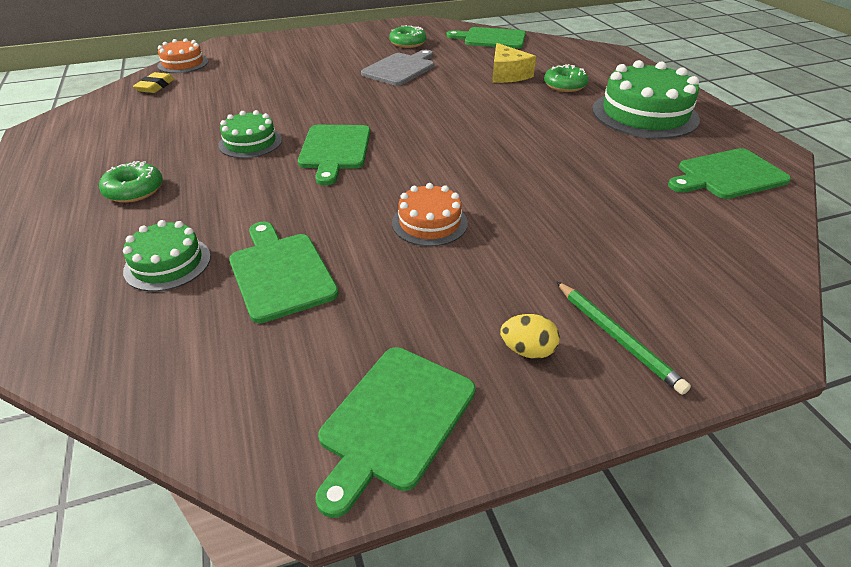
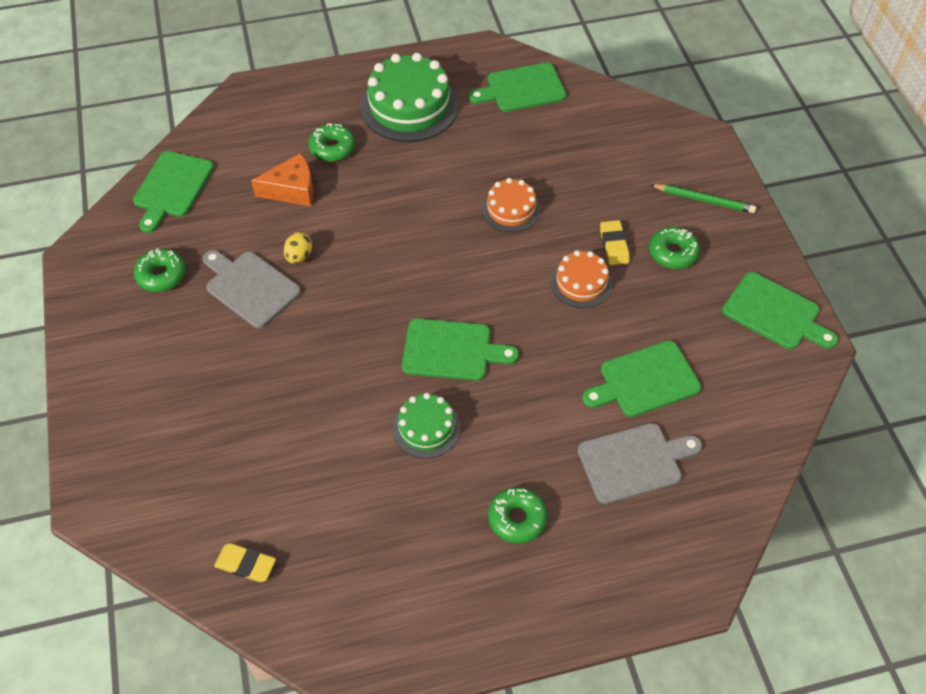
camera: 85 degrees left, 15 degrees up
(167, 263) = (634, 462): green cake -> grey cutting board
(183, 63) = (165, 547): orange cake -> orange cake (511, 209)
(495, 247) = (614, 245): none -> yellow eraser
(497, 301) = (673, 253): none -> green donut
(507, 74) = (292, 190): yellow cheese -> orange cheese
(527, 350) = (717, 244): yellow egg -> yellow egg (299, 256)
(617, 338) = (704, 200): green pencil -> green pencil turned 45 degrees clockwise
(728, 175) = (522, 89): green cutting board -> green cutting board turned 90 degrees clockwise

